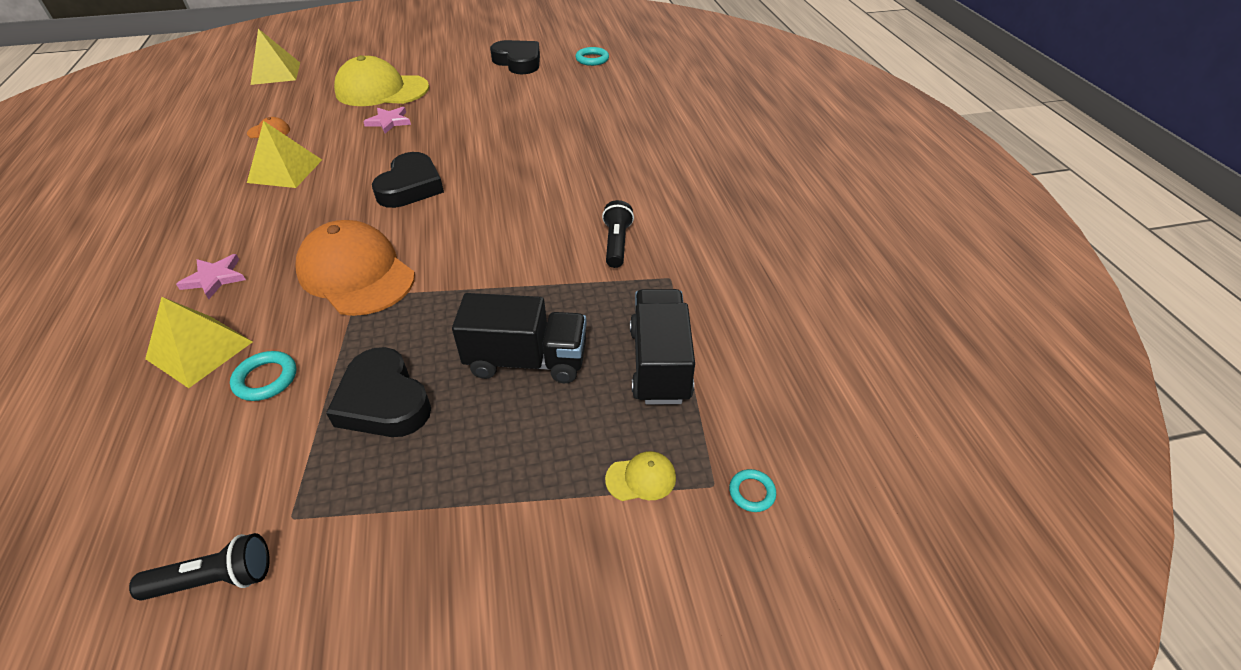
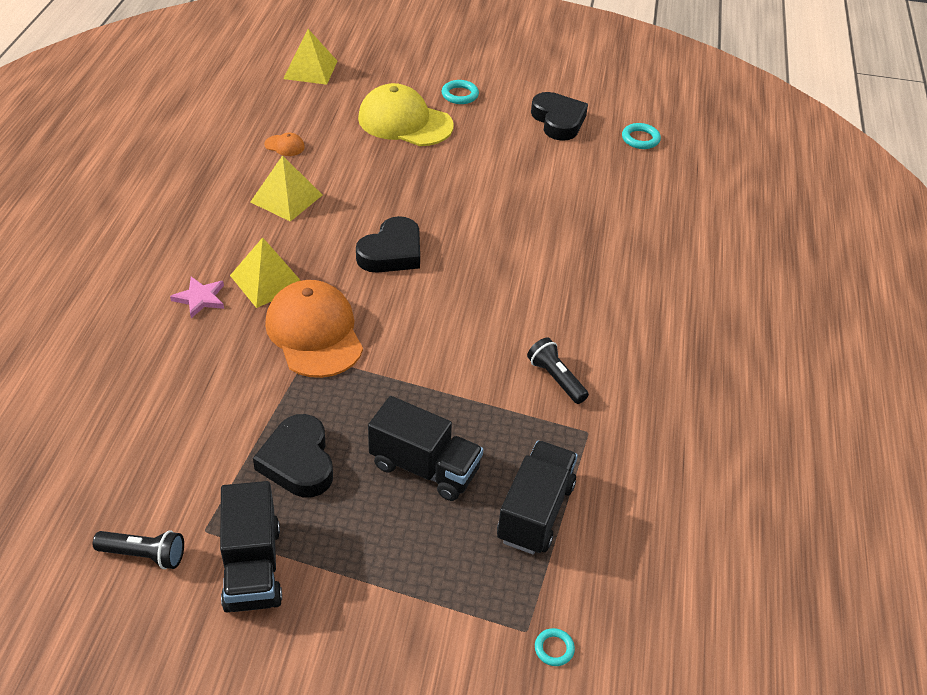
camera: 20 degrees right, 0 degrees up
(199, 350) = (173, 365): yellow pyramid -> yellow pyramid (267, 281)
(266, 379) = (216, 409): turquoise ring -> turquoise ring (460, 95)
(368, 538) = (252, 567): none -> black truck
(389, 122) = (398, 165): pink star -> none
(616, 243) = (556, 379): black flashlight -> black flashlight turned 60 degrees counterclockwise
(641, 478) = (471, 602): yellow cap -> none

